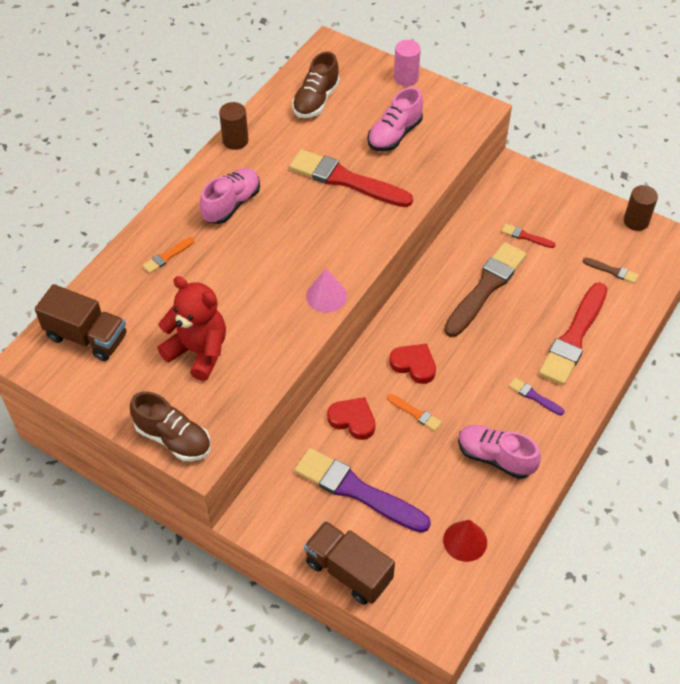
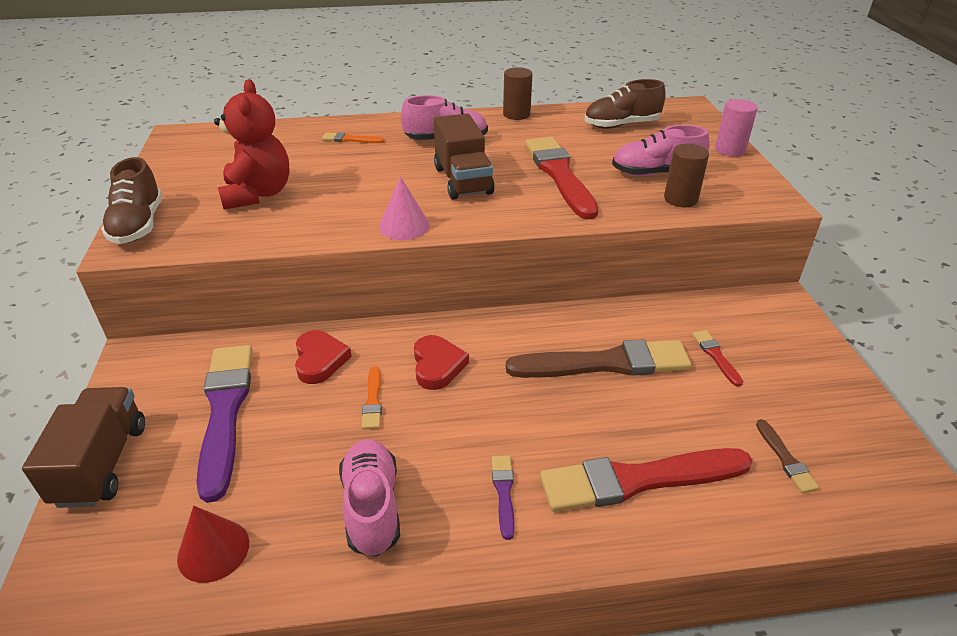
camera: 50 degrees right, 15 degrees down
(87, 337) = (223, 145): brown truck -> brown truck (463, 181)
(636, 221) = (890, 438): brown cylinder -> brown cylinder (680, 199)

